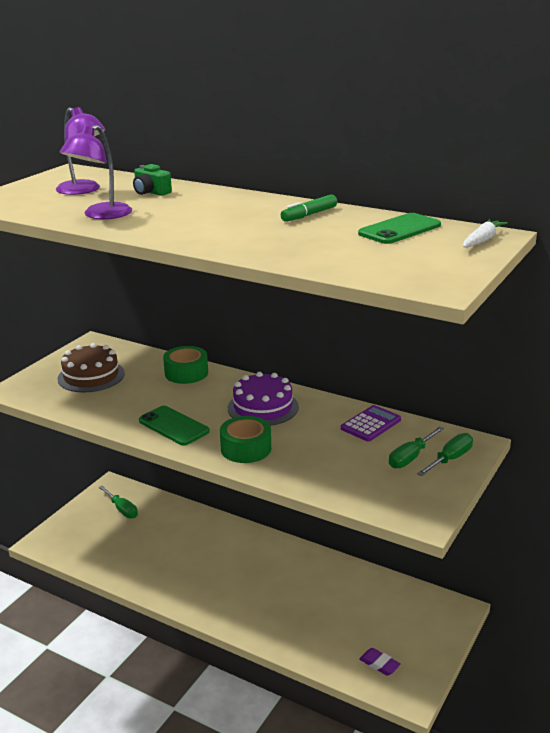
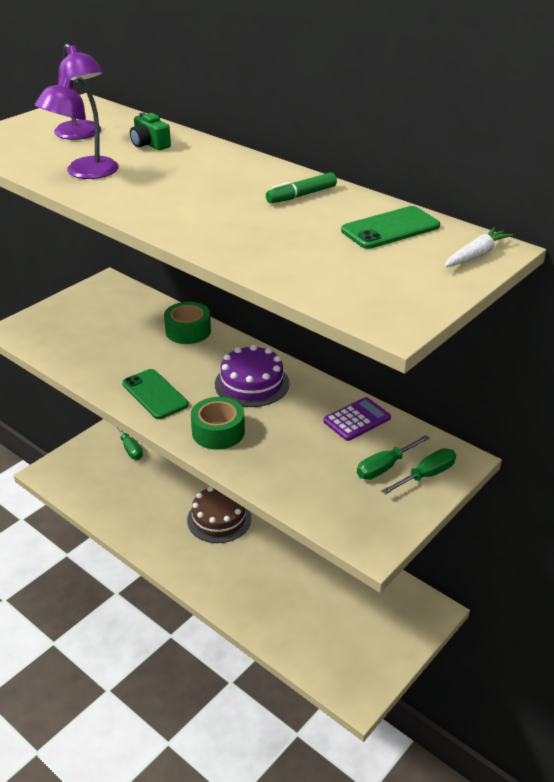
camera: 10 degrees right, 10 degrees up
(91, 376) = (93, 323): brown cake -> brown cake (219, 519)
(379, 664) = (336, 657): purple eraser -> none

